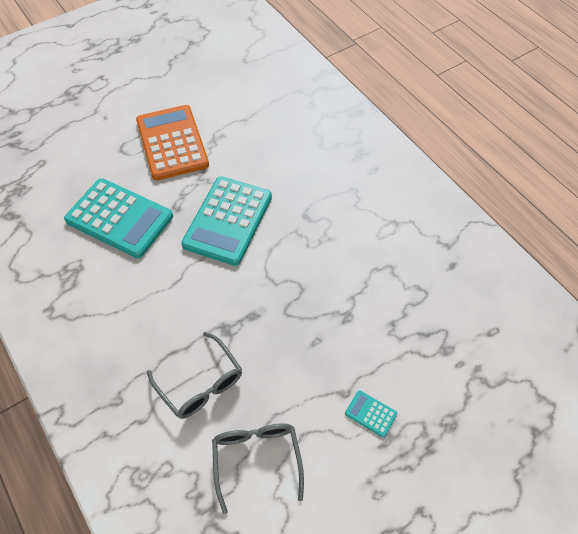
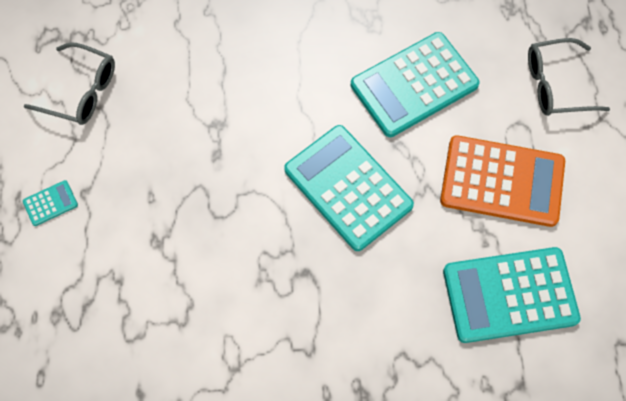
camera: 120 degrees right, 10 degrees up
(200, 384) = (178, 79): grey glasses -> grey glasses (555, 85)
(248, 113) = (509, 295): none -> turquoise calculator

